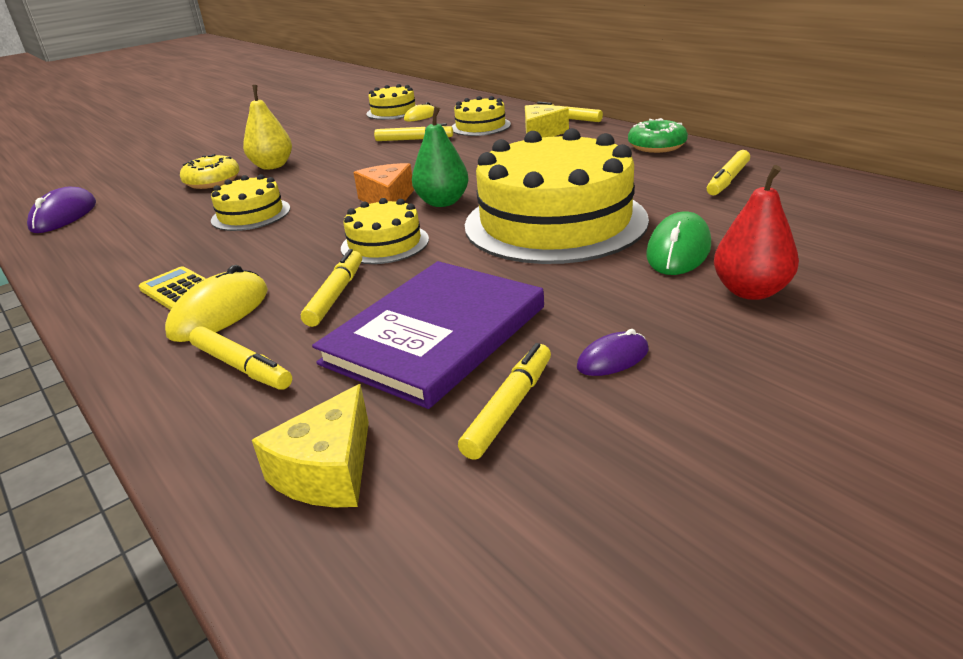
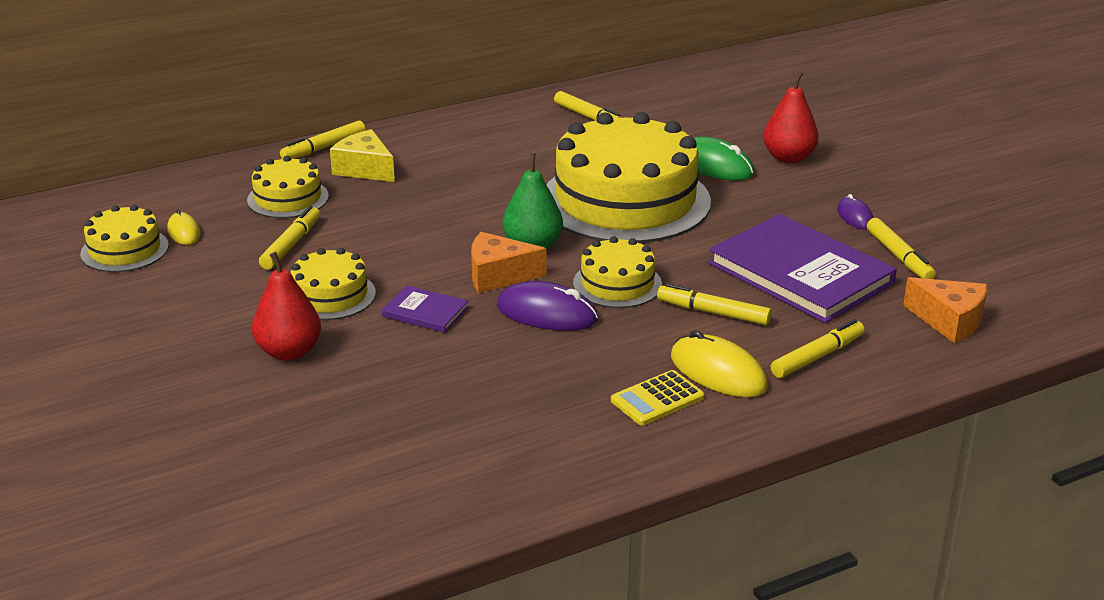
camera: 80 degrees left, 0 degrees up
(64, 216) = (341, 527): purple mouse -> purple mouse (547, 313)
(212, 181) = (309, 400): yellow donut -> none
(251, 214) = (470, 363): yellow cake -> yellow cake (330, 295)
(272, 166) = (289, 352): yellow pear -> red pear
(326, 188) = (425, 312): none -> purple book
(327, 471) = (949, 321): yellow cheese -> orange cheese
(509, 407) = (899, 257): yellow marker -> yellow marker turned 150 degrees counterclockwise
(656, 146) = (473, 124): green donut -> none

